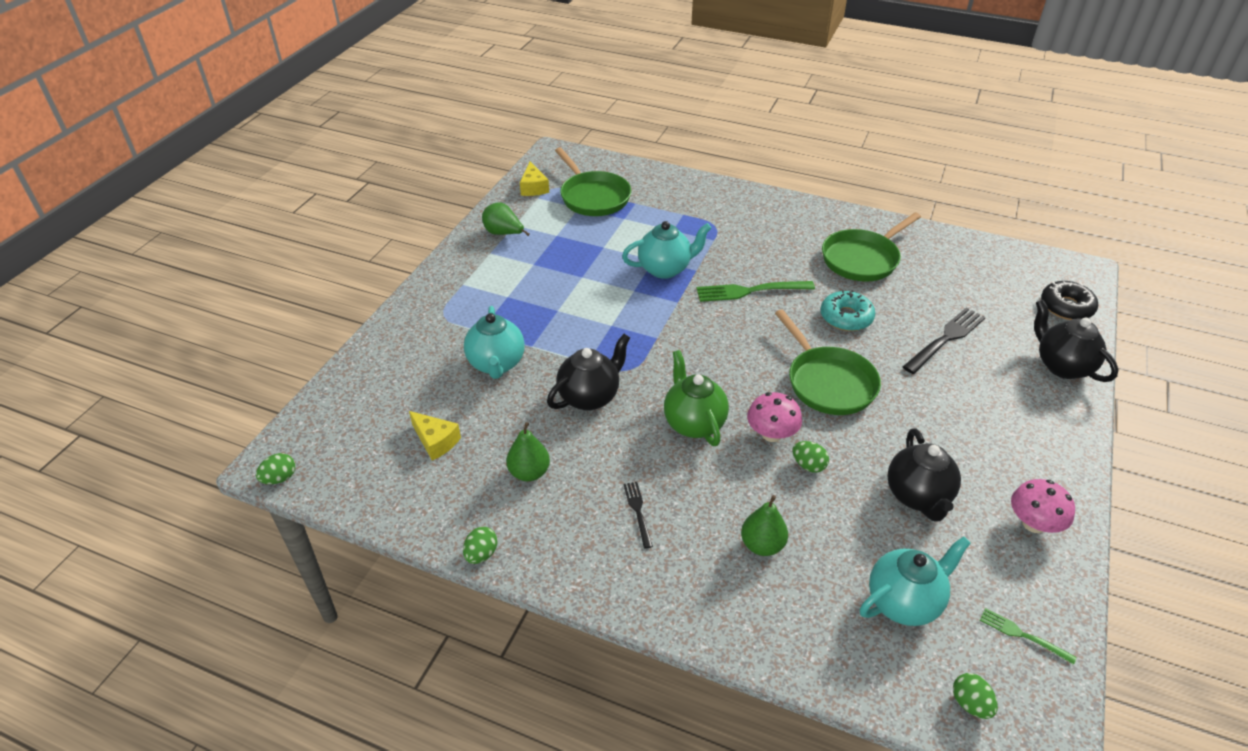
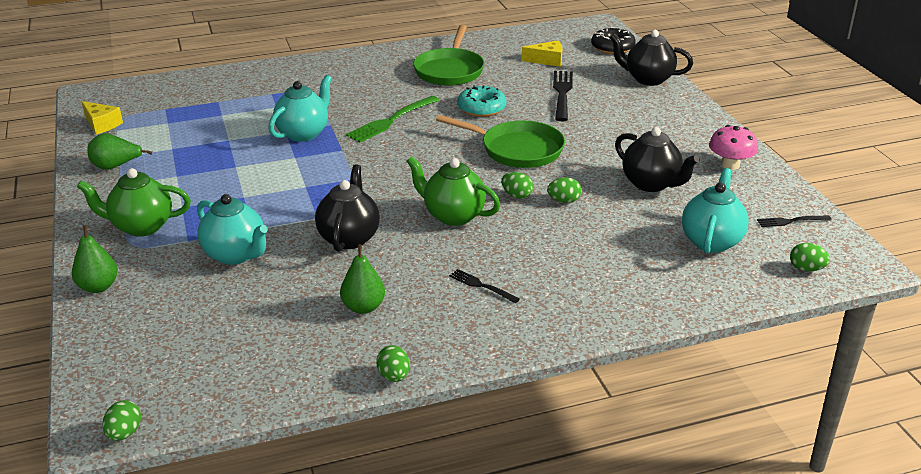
camera: 40 degrees left, 10 degrees down
(436, 441) = (250, 329): yellow cheese -> yellow cheese (547, 60)
(464, 300) = (141, 227): none -> green teapot
(593, 197) = (171, 110): green pan -> none
(762, 545) = (591, 258): green pear -> green pear (98, 287)
(771, 434) = (517, 195): pink mushroom -> green egg
(1023, 635) = (791, 221): green fork -> black fork

